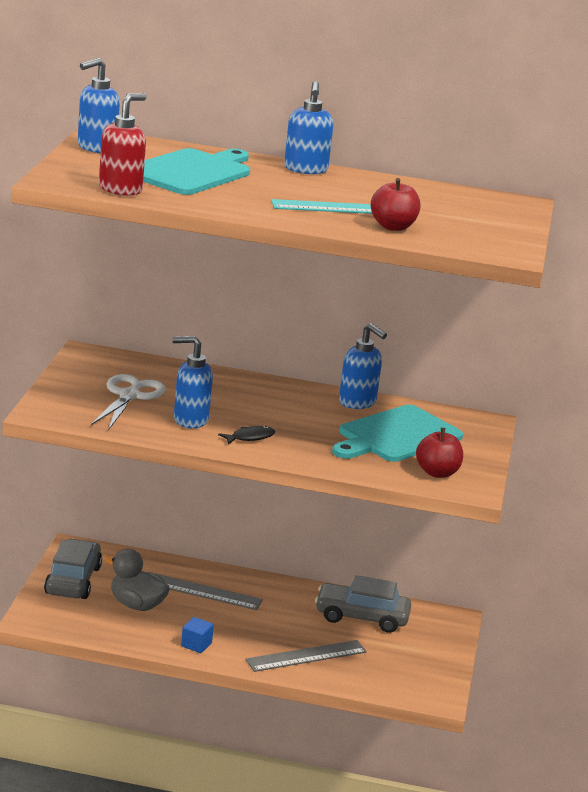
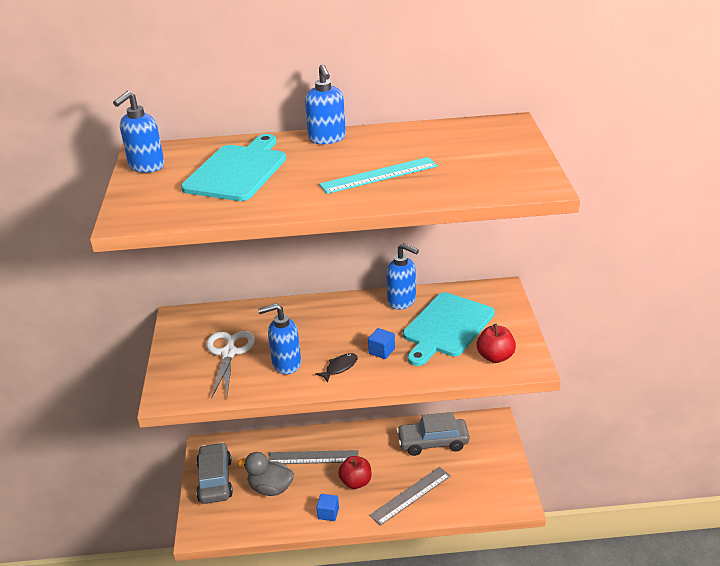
camera: 10 degrees left, 10 degrees up
(121, 189) = (187, 212): red soap dispenser -> none
(306, 436) = (381, 351): none -> blue cube
(393, 227) = (433, 184): red apple -> red apple (356, 482)

